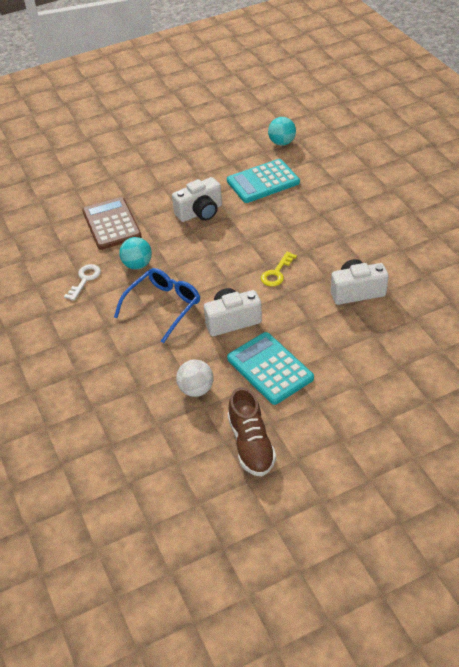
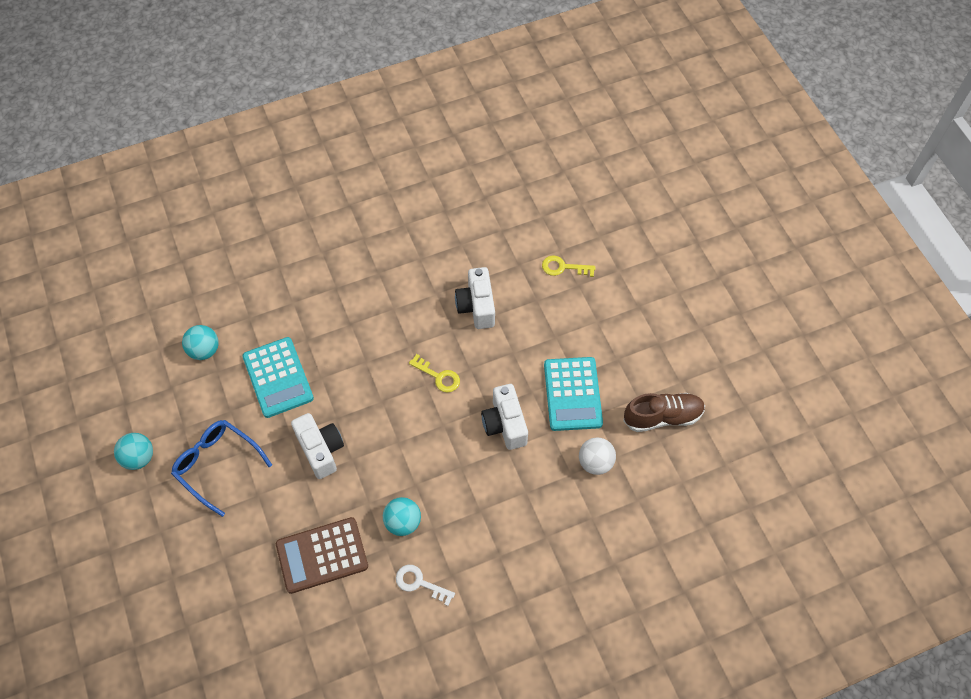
camera: 90 degrees left, 15 degrees up
(163, 307) = (476, 493): blue glasses -> blue glasses (217, 465)
(189, 128) = (139, 458): none -> turquoise ball
(269, 368) = (573, 394): turquoise calculator -> turquoise calculator turned 60 degrees counterclockwise
(420, 353) = (563, 267): none -> yellow key

